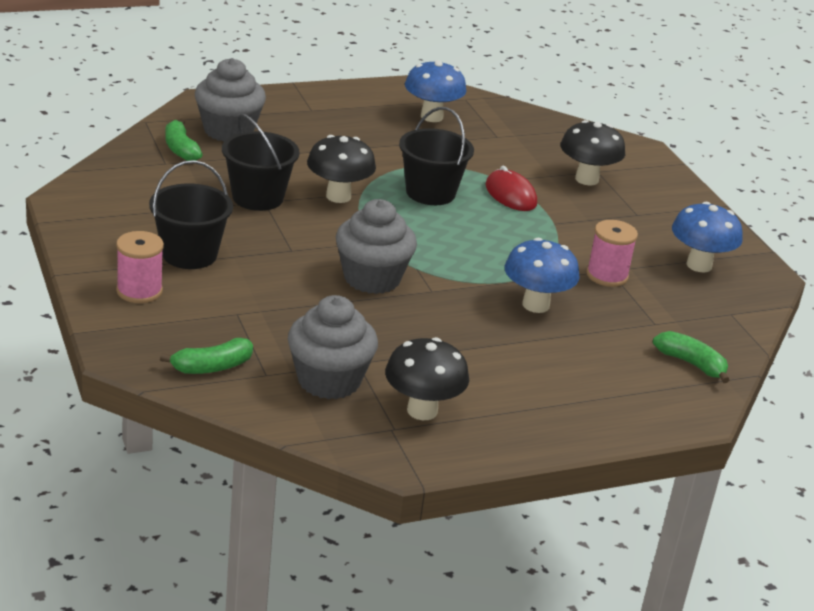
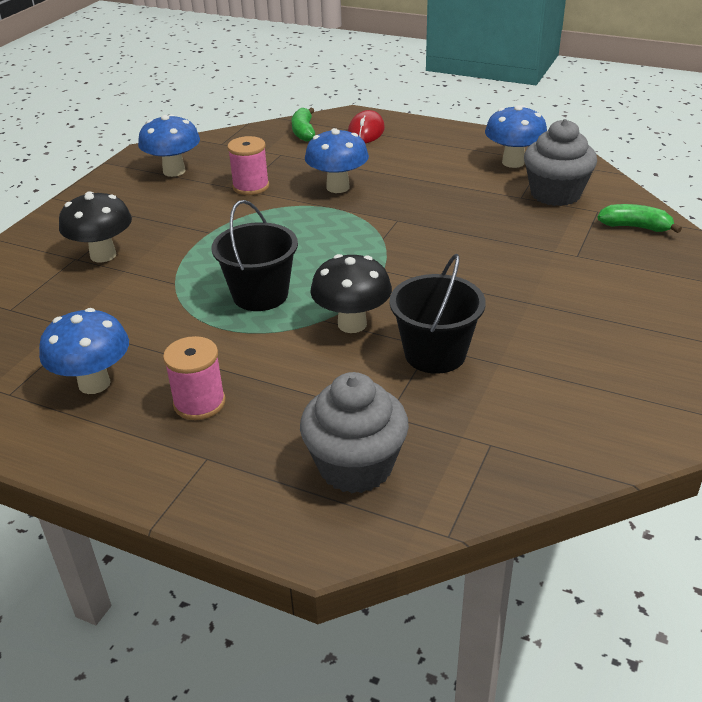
camera: 130 degrees left, 5 degrees up
(139, 291) = (649, 301): pink spool -> pink spool (199, 403)
(180, 149) = (450, 459): green banana -> none
(189, 254) = (570, 318): black bucket -> none
(372, 278) = (431, 243): grey cupcake -> none
(422, 410) = (513, 162): black mushroom -> blue mushroom
(510, 195) = (195, 266): red mouse -> red mouse (366, 131)

